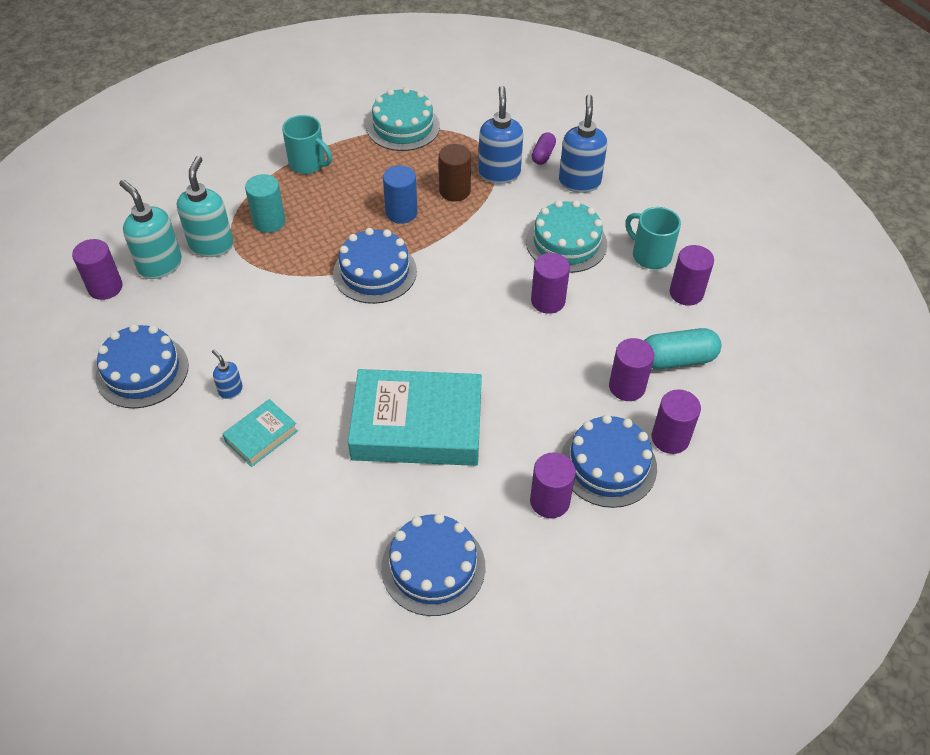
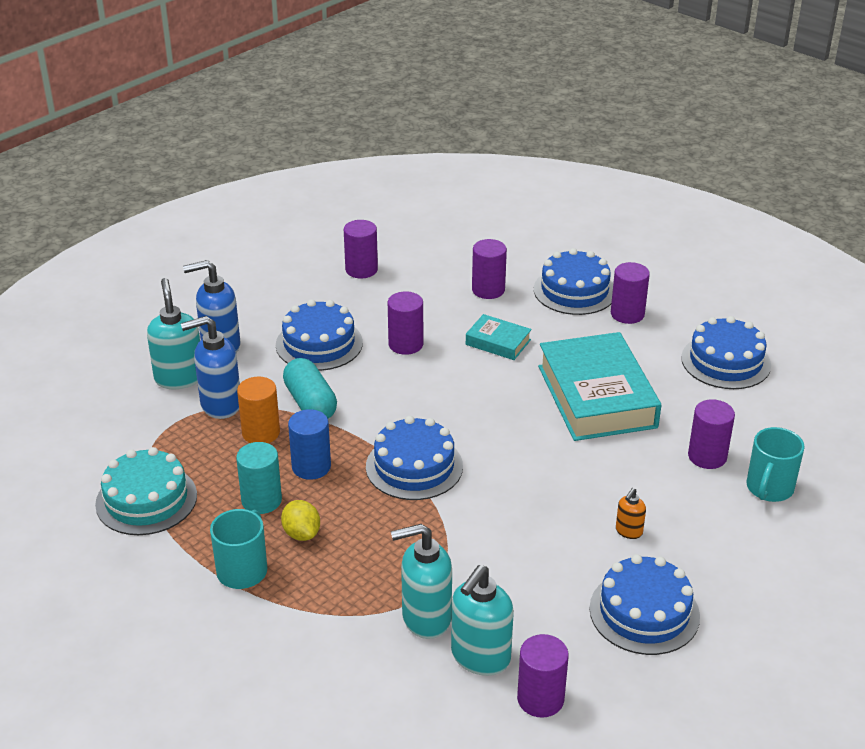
camera: 105 degrees left, 15 degrees down
(230, 390) = (628, 531): blue soap dispenser -> orange soap dispenser
(261, 436) = (668, 492): turquoise book -> turquoise book (498, 342)
(269, 222) = (365, 576): turquoise cylinder -> turquoise cylinder (261, 500)
(330, 197) = (301, 533): none -> yellow lemon
(454, 191) = (261, 433): brown cylinder -> orange cylinder
(543, 155) = (179, 378): purple capsule -> turquoise soap dispenser
(566, 243) = (319, 344): turquoise cake -> blue cake
(650, 255) = (319, 293): turquoise mug -> turquoise mug (769, 489)
(670, 438) = (530, 264): purple cylinder -> purple cylinder (707, 456)
(677, 359) = (444, 268): turquoise capsule -> turquoise capsule (310, 403)

